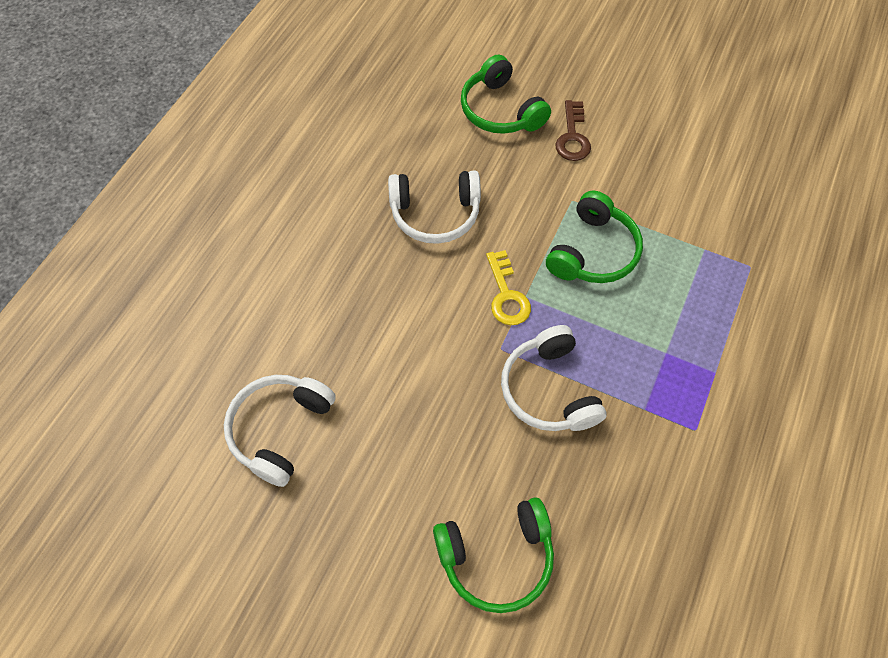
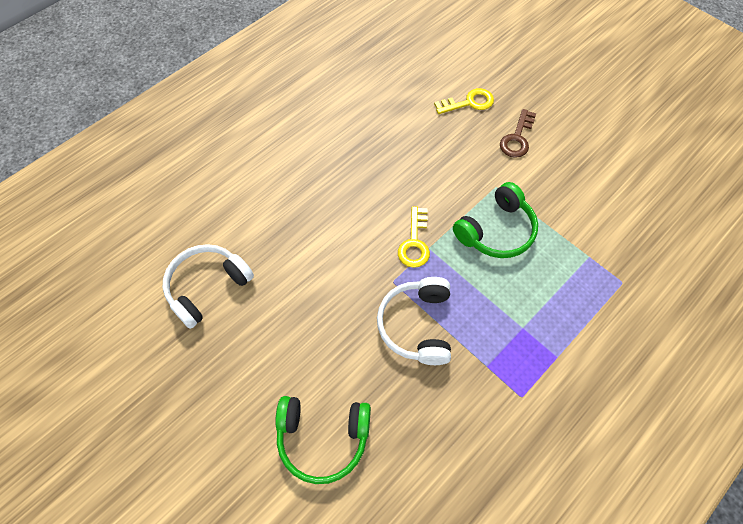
camera: 20 degrees right, 0 degrees up
(435, 214) = (386, 165): white headphones -> none
(500, 110) = (469, 103): green headphones -> yellow key

